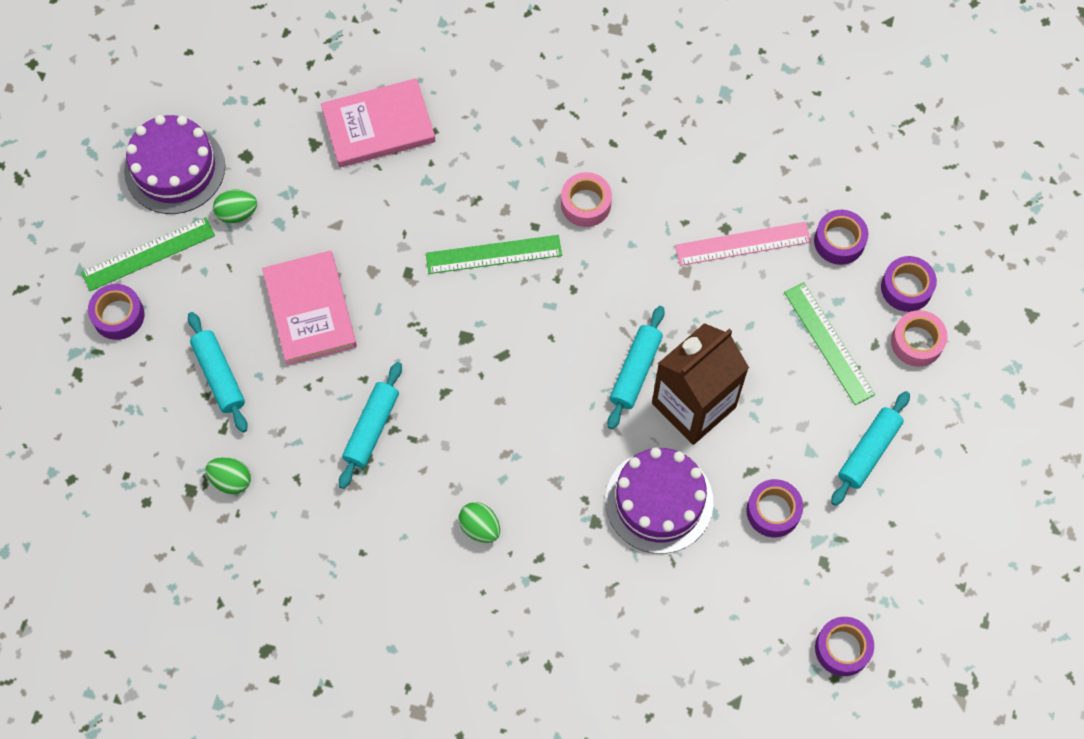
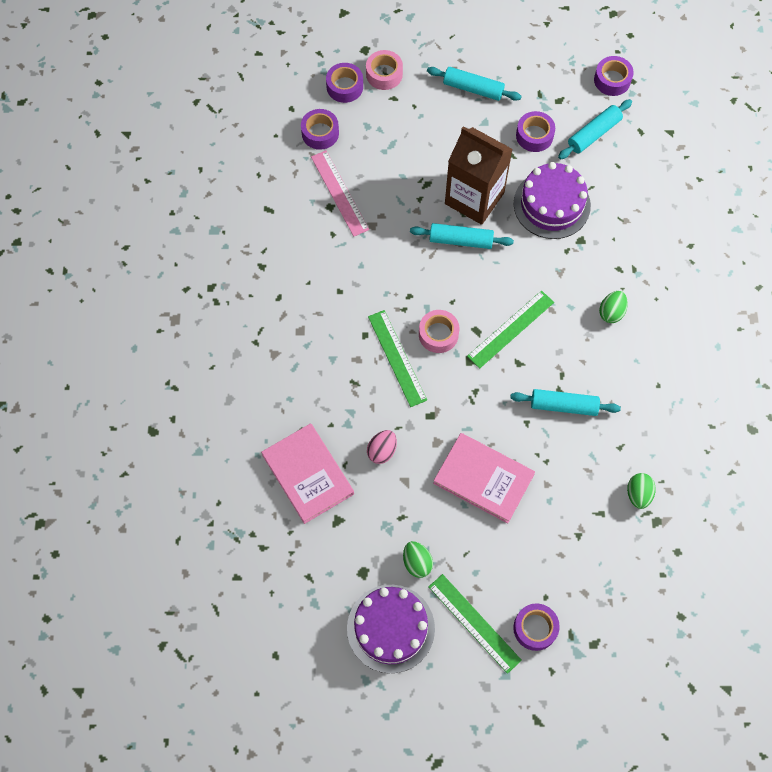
camera: 105 degrees left, 0 degrees up
(219, 375) = (559, 530): turquoise rolling pin -> turquoise rolling pin (593, 134)
(310, 310) = (483, 479): pink book -> pink book turned 60 degrees clockwise
(381, 209) = (382, 451): none -> pink egg
(586, 204) = (336, 304): pink tape -> pink tape (438, 334)
(828, 343) = (401, 125): green ruler -> green ruler (511, 329)

